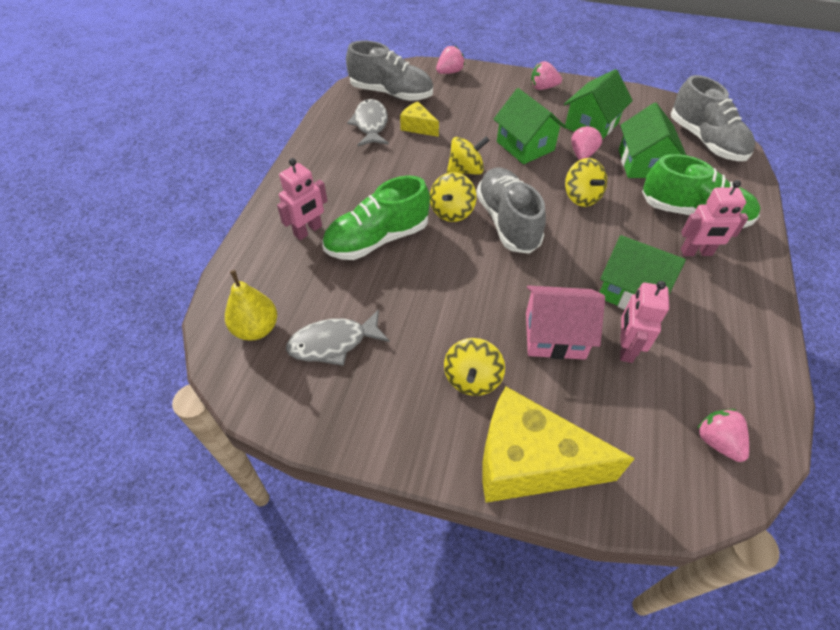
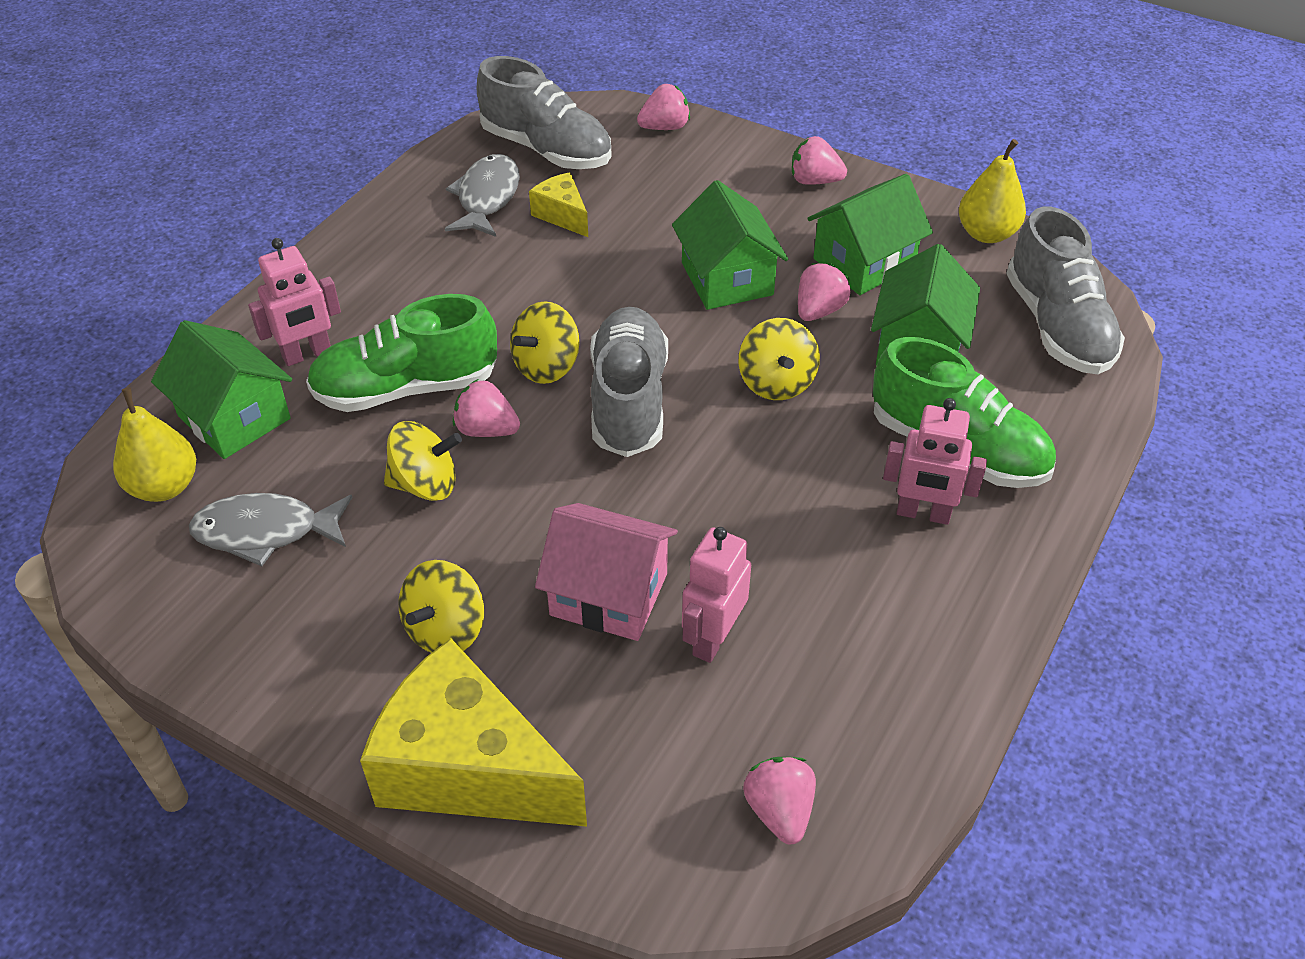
camera: 15 degrees right, 5 degrees down
(436, 254) = (486, 430): none -> pink strawberry
(466, 170) = (604, 303): yellow spinning top -> yellow spinning top (425, 484)
(630, 291) = (772, 552): green house -> green house (234, 417)
(644, 100) = (986, 234): none -> yellow pear

